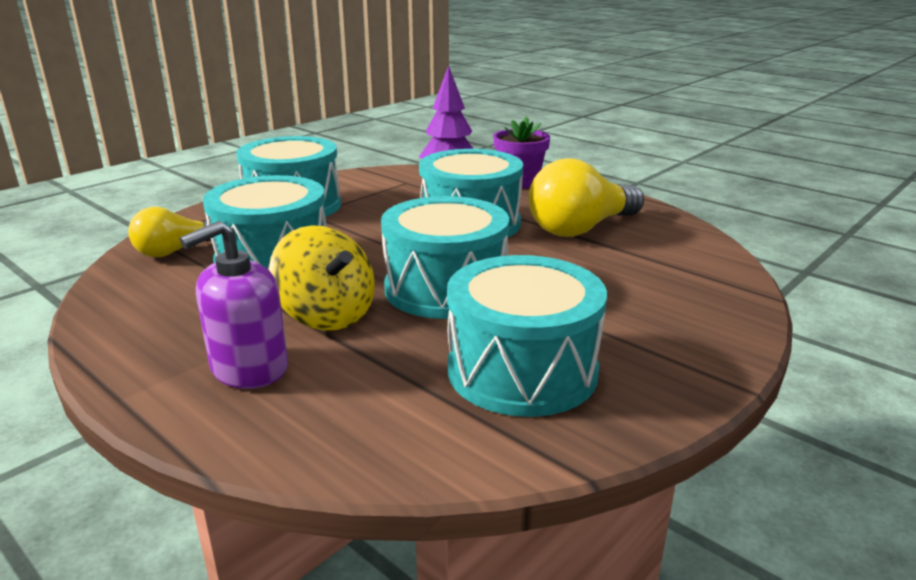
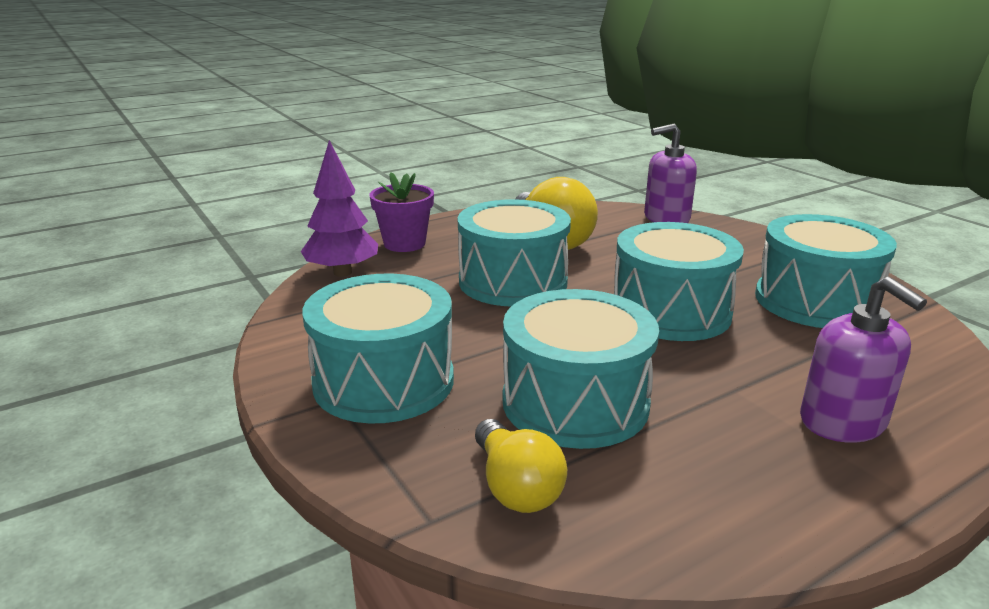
camera: 75 degrees left, 0 degrees up
(327, 315) = (727, 374): yellow spinning top -> none
(718, 280) = (666, 218): none -> purple soap dispenser

